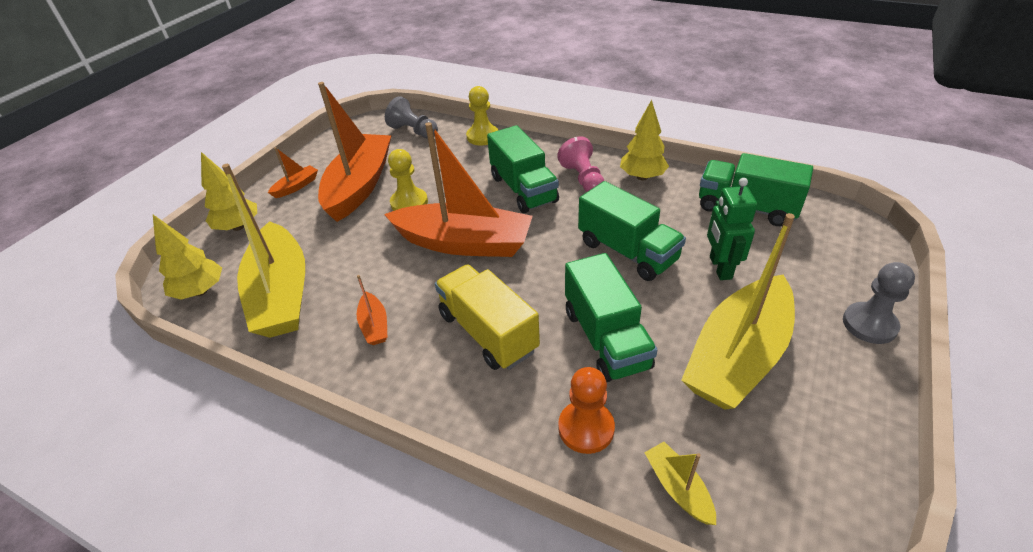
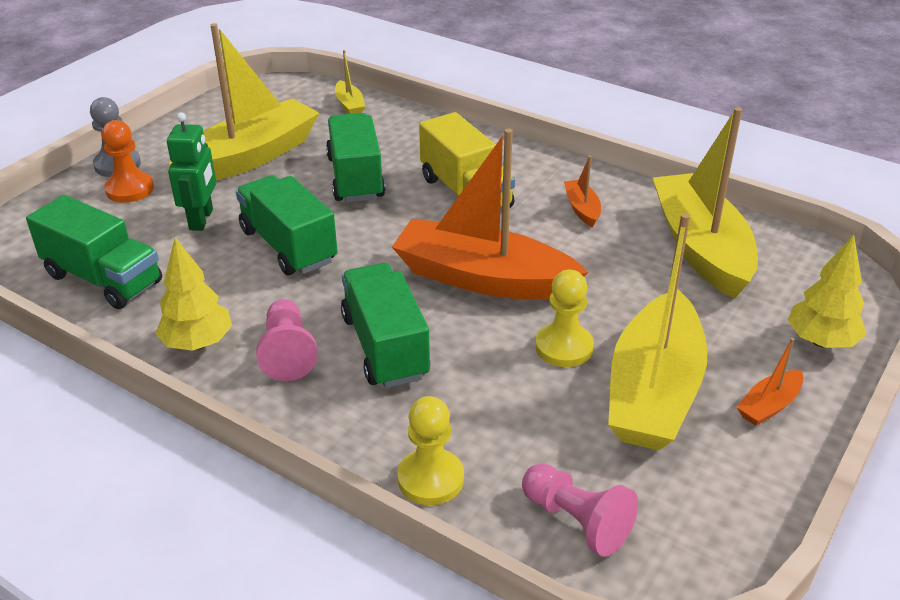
camera: 175 degrees left, 5 degrees down
(200, 291) = (806, 261): yellow tree -> none
(360, 186) = (654, 391): orange boat -> yellow boat
(413, 131) = (576, 521): grey pawn -> pink pawn
(586, 428) = (398, 132): orange pawn -> orange pawn (130, 189)

